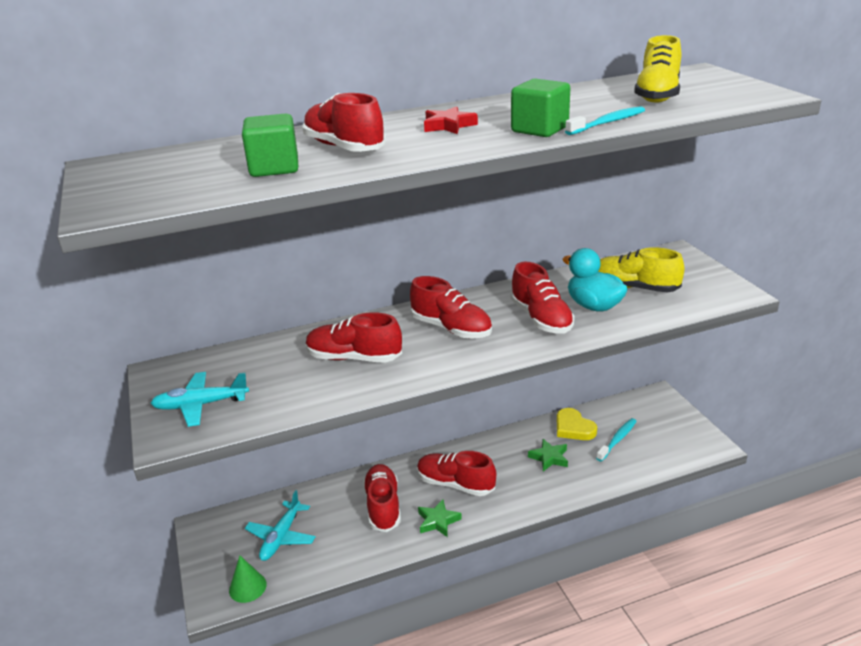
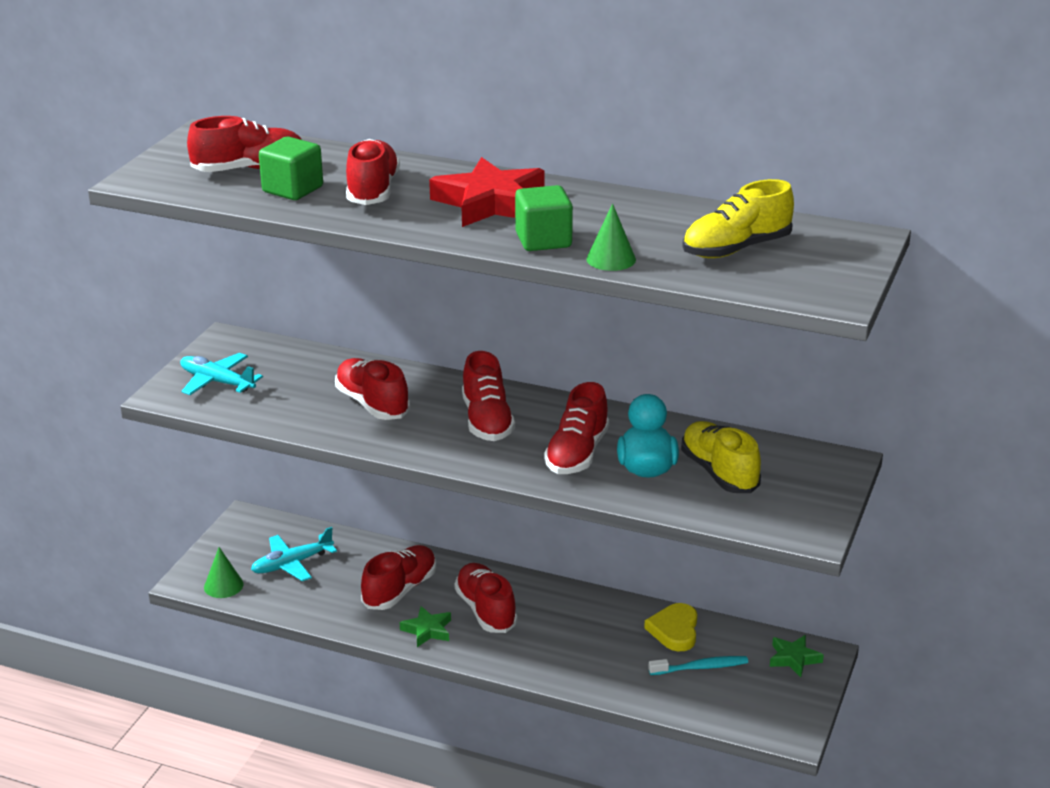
camera: 40 degrees right, 0 degrees up
(202, 170) = (249, 169): none -> red shoe
(448, 125) = (490, 202): red star -> red star, size x1.94
(549, 458) = (606, 641): green star -> green star (794, 659)
(608, 123) = (611, 259): turquoise toothbrush -> green cone

